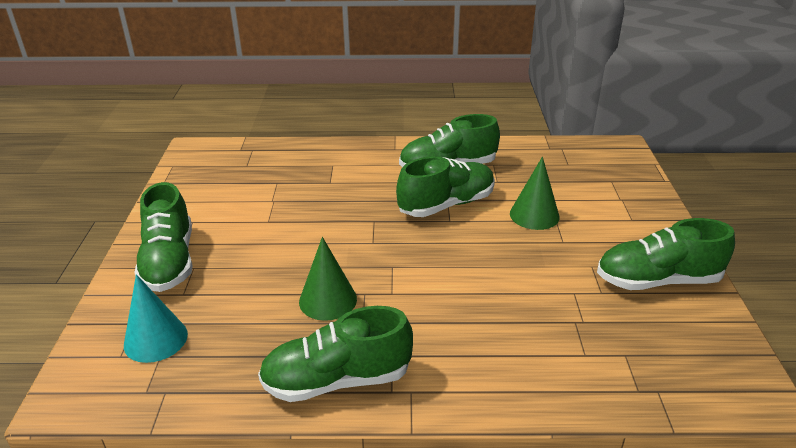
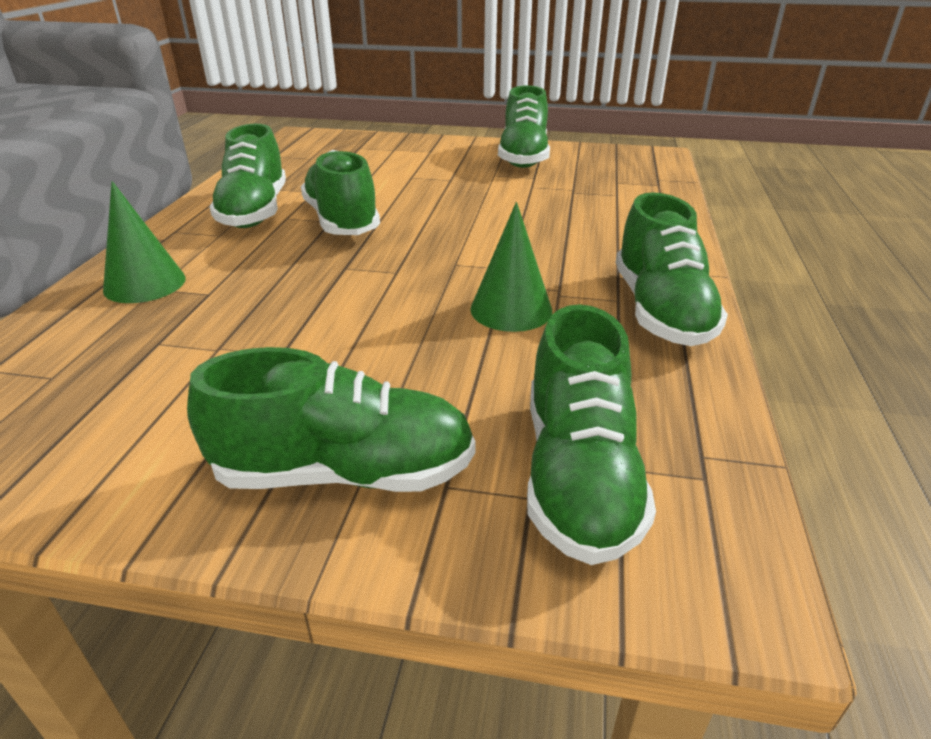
camera: 80 degrees left, 0 degrees up
(155, 339) = (578, 475): turquoise cone -> green shoe
(534, 215) = (396, 184): green cone -> green cone (145, 284)

